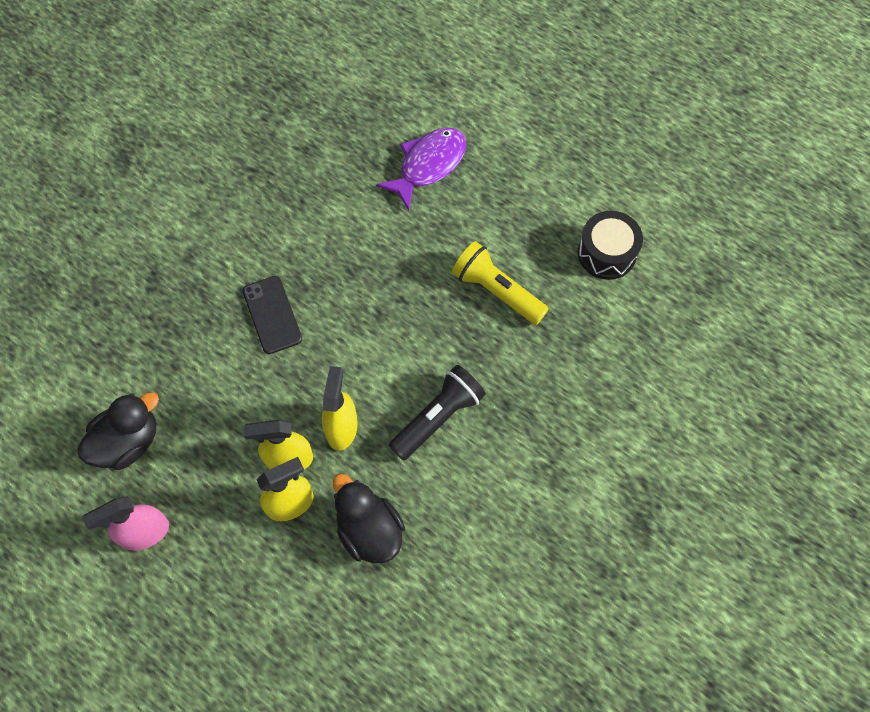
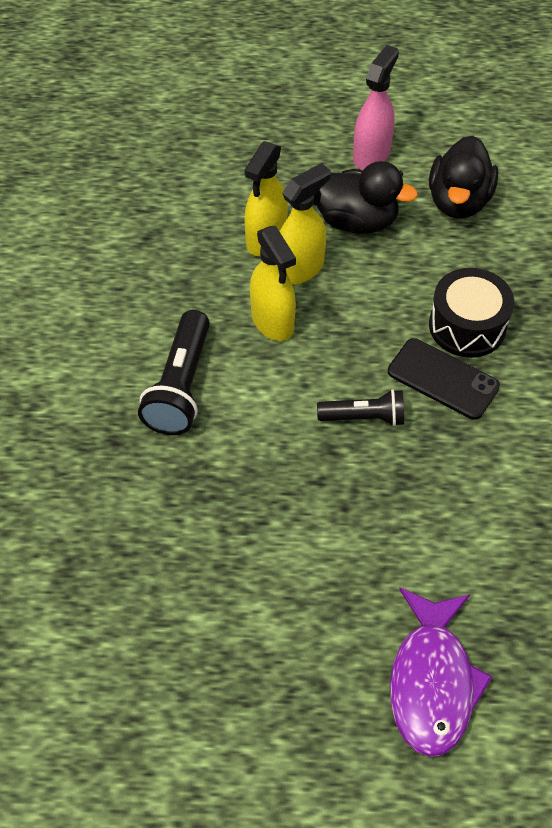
camera: 145 degrees right, 10 degrees down
(341, 321) = (364, 417): none -> black flashlight
(369, 530) = (175, 259): black duck -> black duck (356, 221)
(496, 291) = (212, 562): yellow flashlight -> none
(606, 253) = (98, 709): black drum -> black drum (467, 326)

